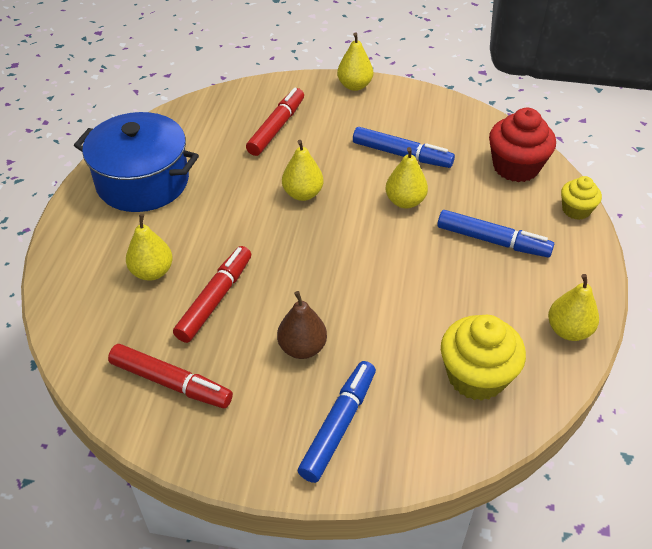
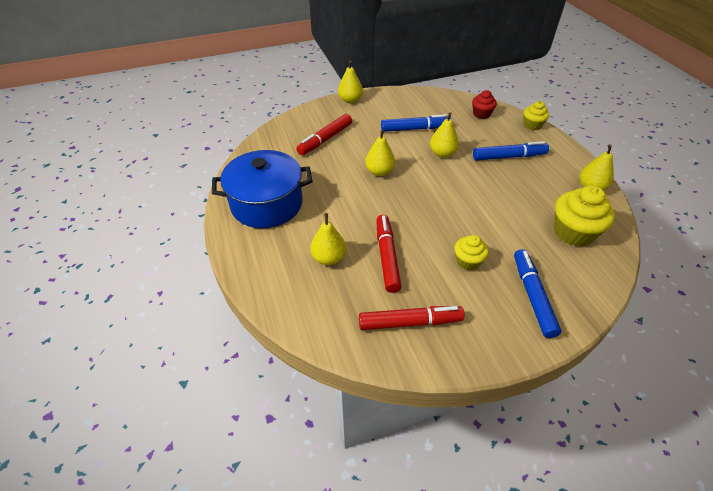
camera: 30 degrees left, 0 degrees up
(276, 128) = (325, 139): red marker -> red marker turned 135 degrees counterclockwise
(302, 348) = (468, 261): brown pear -> yellow cupcake
(516, 167) = (481, 114): red cupcake -> red cupcake, size x0.58

